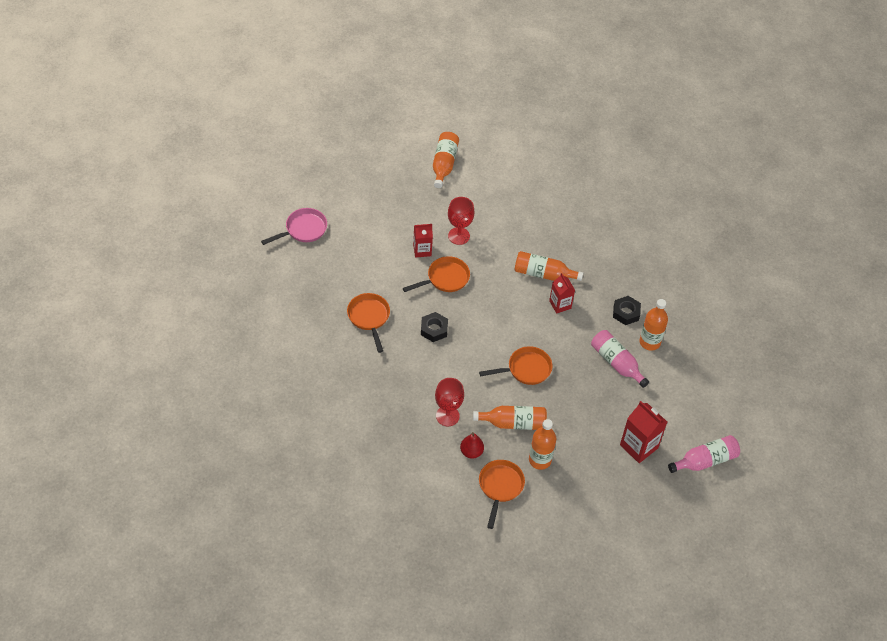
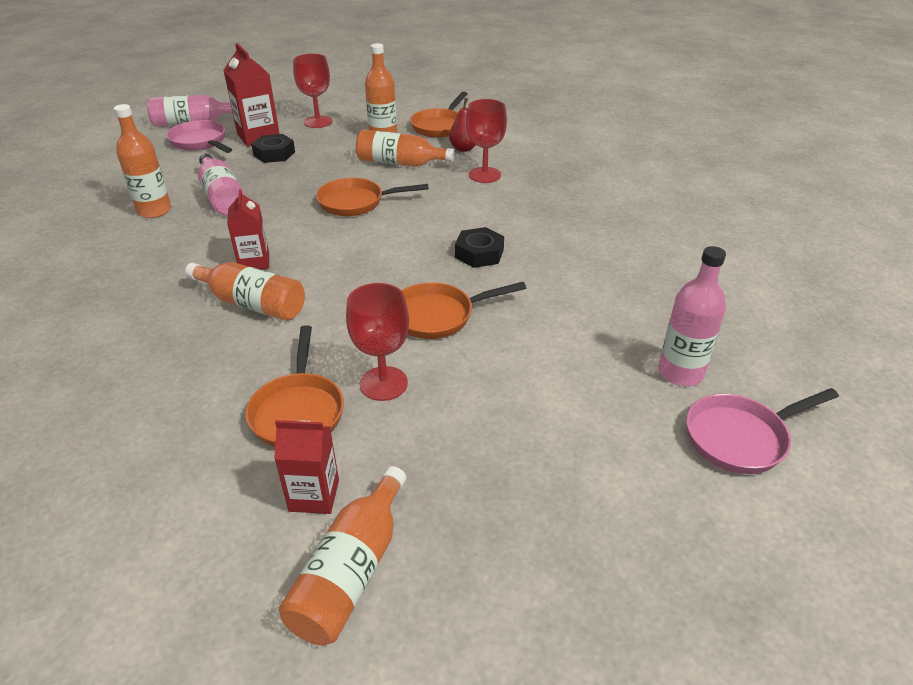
camera: 165 degrees left, 15 degrees down
(324, 259) = (680, 373): none -> pink bottle
(369, 318) = (588, 277): orange pan -> orange pan (298, 411)
(422, 250) = (470, 366): red carton -> red carton (314, 495)
(604, 479) = (318, 122): none -> red goblet
(626, 313) = (156, 243): black nut -> black nut (274, 154)
(678, 431) = (200, 142): none -> pink pan

